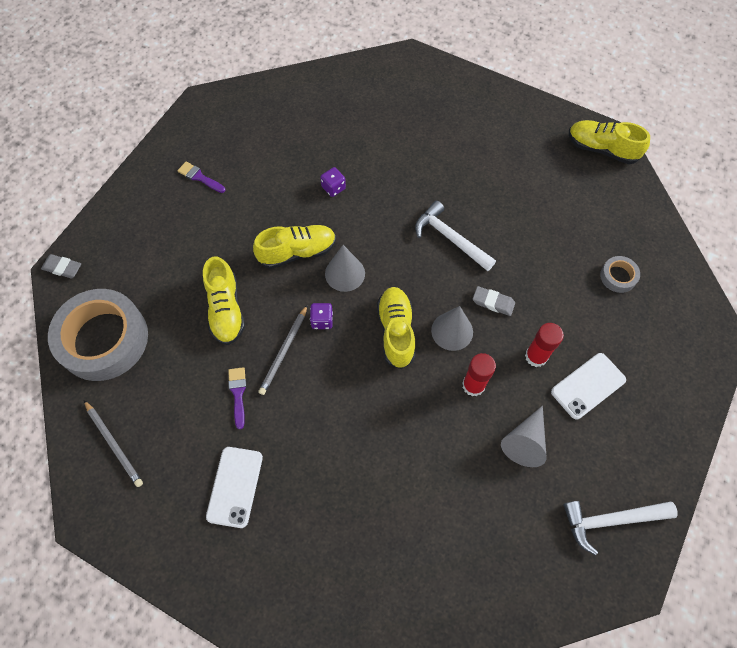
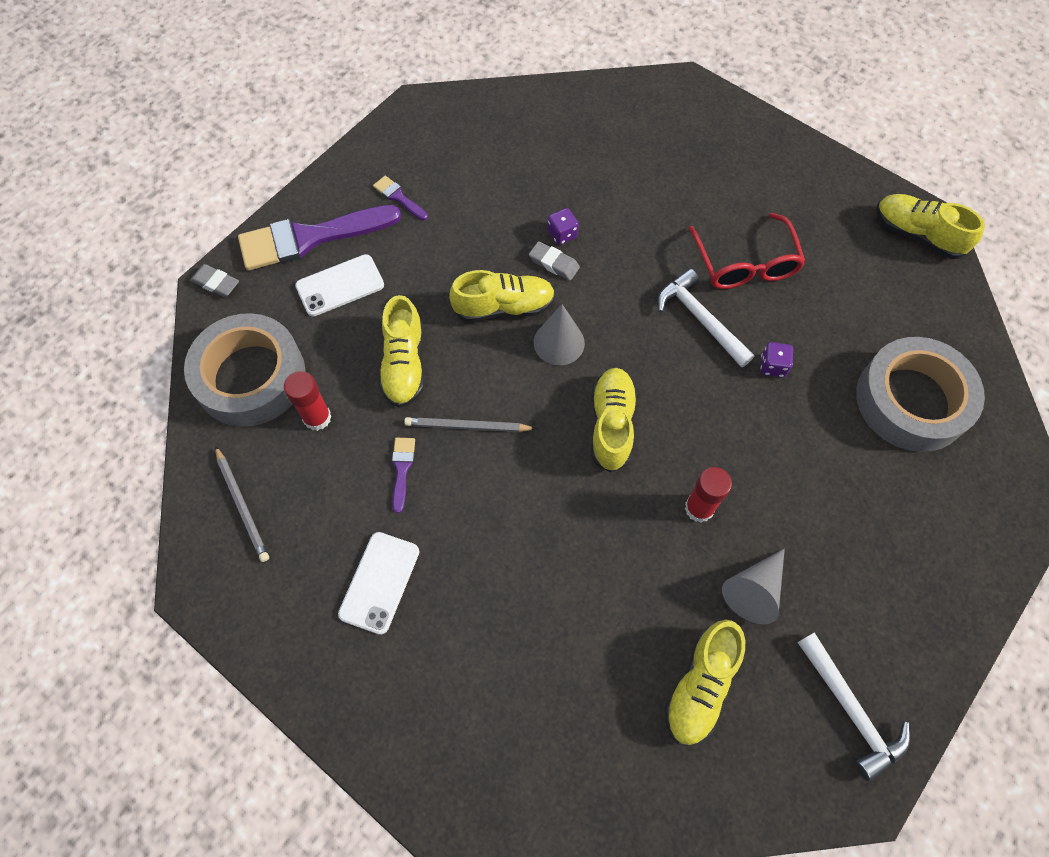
camera: 10 degrees right, 0 degrees up
(134, 220) = (310, 238): none -> purple brush
(284, 351) = (467, 426): grey pencil -> grey pencil turned 60 degrees clockwise
(322, 320) = (520, 396): purple dice -> purple dice (773, 366)
(452, 331) = (683, 435): grey cone -> none
(477, 190) = (745, 263): none -> red glasses
(493, 302) = (742, 408): grey eraser -> grey eraser (554, 263)
(496, 523) = (700, 686): none -> yellow shoe
(536, 356) = (786, 485): red glue stick -> red glue stick (317, 418)
(588, 386) = (848, 533): white phone -> white phone (340, 286)
(611, 520) = (850, 710): white hammer -> white hammer turned 120 degrees counterclockwise
(618, 276) = (911, 401): grey tape -> grey tape, size x2.35

